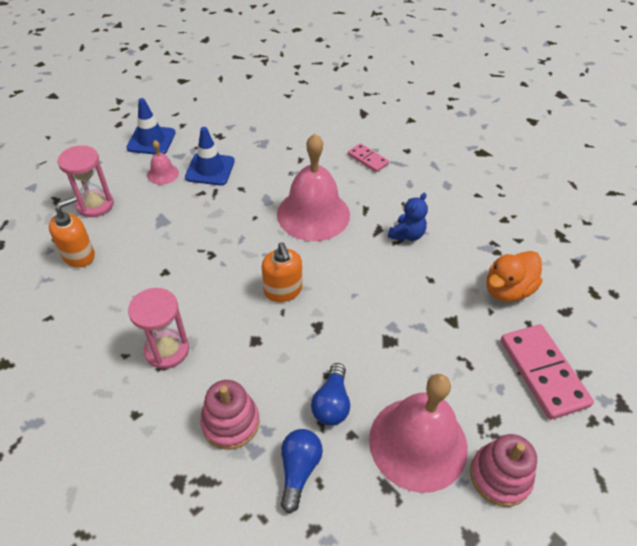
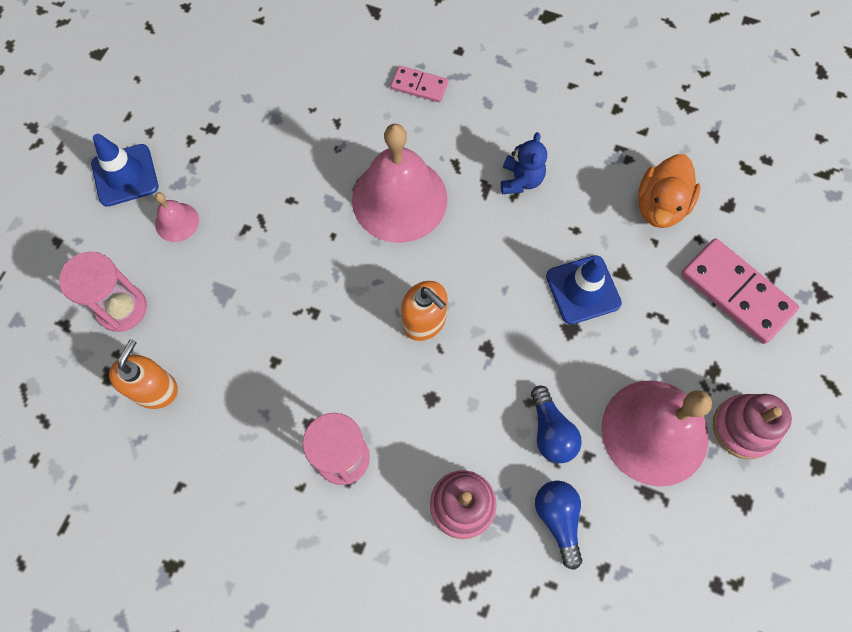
camera: 25 degrees left, 20 degrees up
(210, 169) = (233, 188): blue traffic cone -> blue traffic cone (583, 290)

